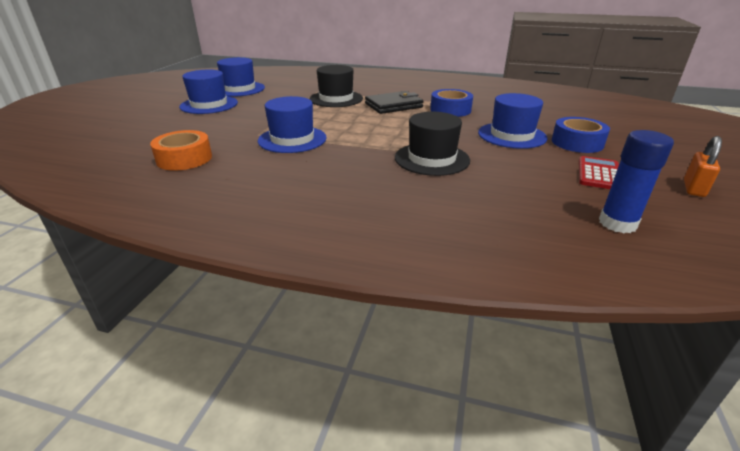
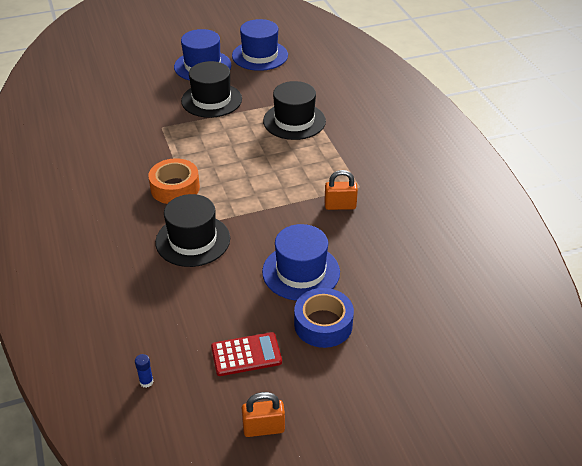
camera: 55 degrees right, 10 degrees up
(184, 158) = (89, 122): orange tape -> orange tape (175, 188)
(259, 112) = (211, 100): none -> black hat
(292, 139) = (167, 149): blue hat -> none
(393, 105) = (312, 164): black wallet -> none
(450, 110) = (340, 206): blue tape -> orange padlock
(617, 223) = (146, 382): blue glue stick -> blue glue stick, size x0.44

